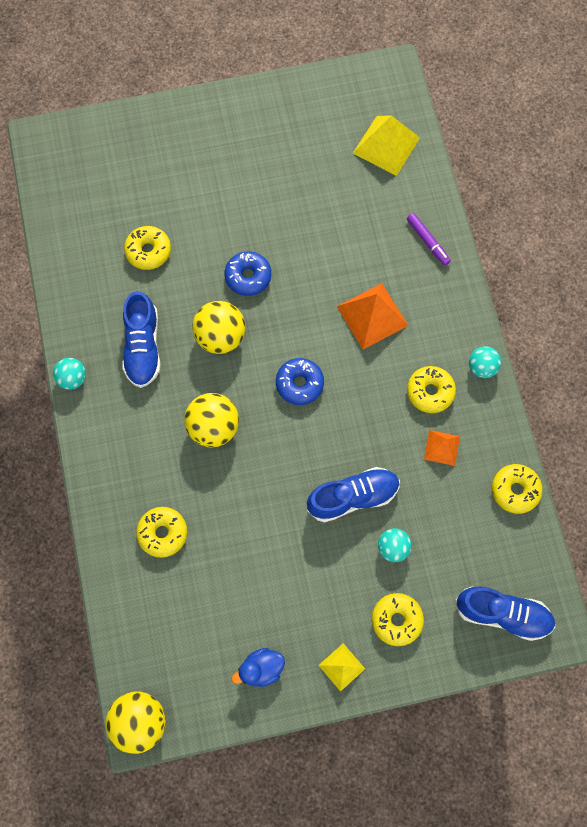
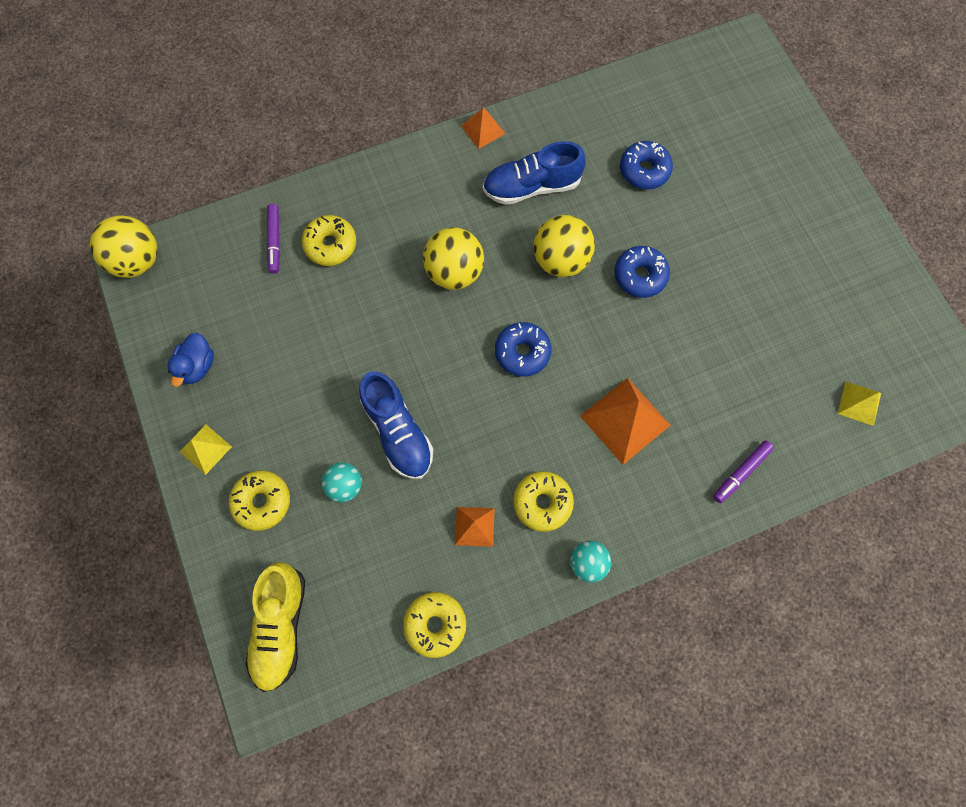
camera: 80 degrees right, 0 degrees up
(73, 378) = (483, 129): turquoise ball -> orange pyramid
(147, 585) = (275, 241): none -> purple marker
(148, 251) = (644, 170): yellow donut -> blue donut
(261, 669) = (197, 366): blue duck -> blue duck turned 135 degrees counterclockwise
(386, 145) = (859, 403): yellow pyramid -> yellow pyramid, size x0.57
(502, 614) = (281, 626): blue shoe -> yellow shoe

